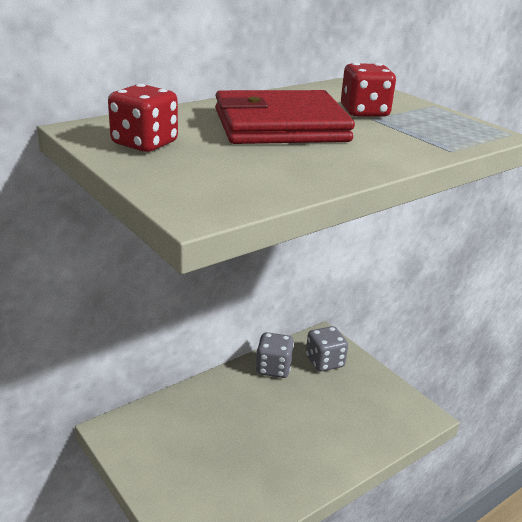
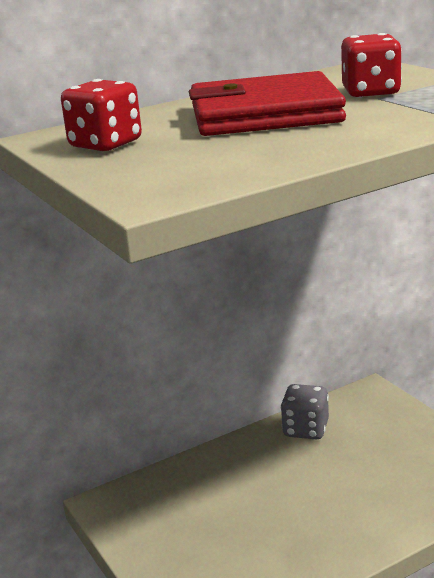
camera: 10 degrees right, 5 degrees down
(324, 362) = (371, 419): grey dice -> none

